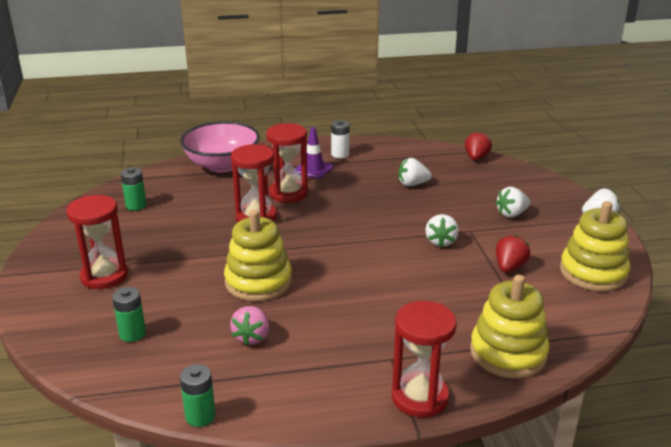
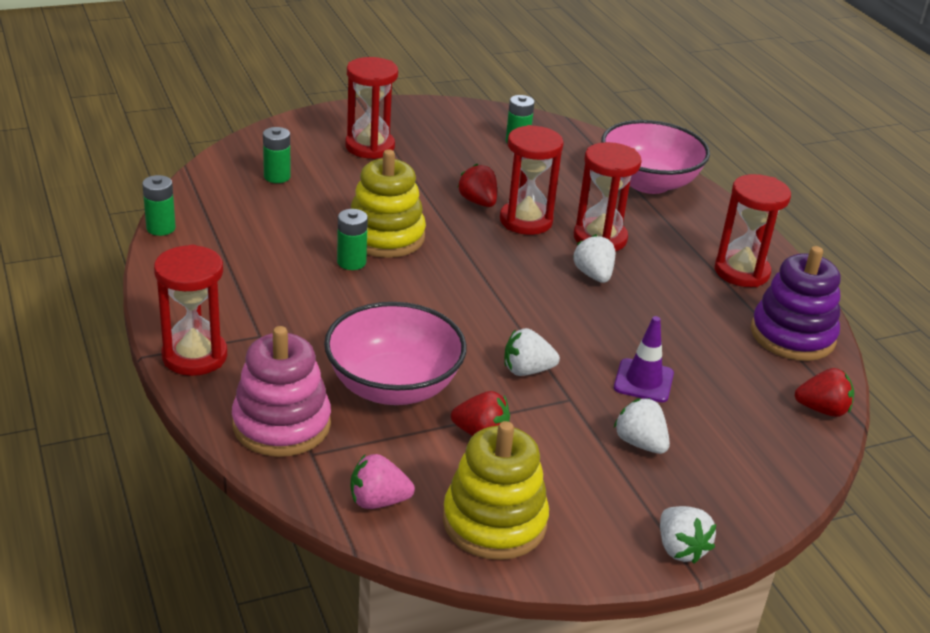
camera: 75 degrees right, 5 degrees up
(221, 234) = (478, 202): none -> red strawberry
(252, 337) = (283, 243): pink strawberry -> pink strawberry (378, 501)
(292, 302) = (351, 262): none -> green battery
(313, 169) = (680, 252): purple traffic cone -> purple traffic cone (643, 381)
(340, 154) = (741, 272): white battery -> red hourglass
(407, 152) = (792, 335): none -> purple stacking toy
(412, 184) = (685, 342): white strawberry -> white strawberry (593, 275)
(459, 297) = (393, 386): none -> pink bowl
(508, 353) = (281, 424): yellow stacking toy -> pink stacking toy

